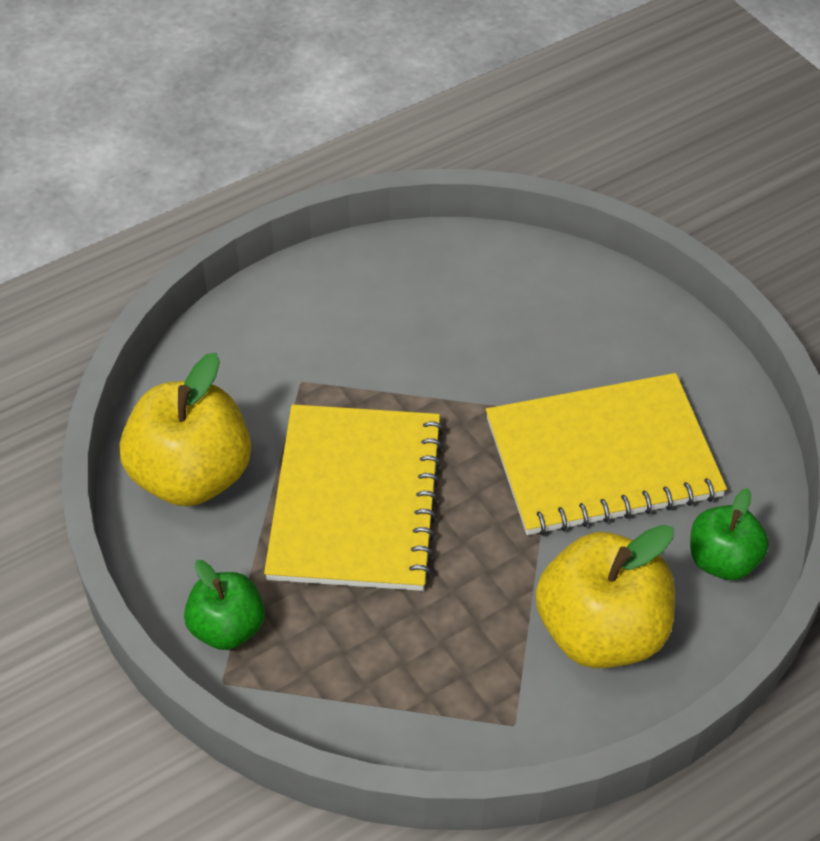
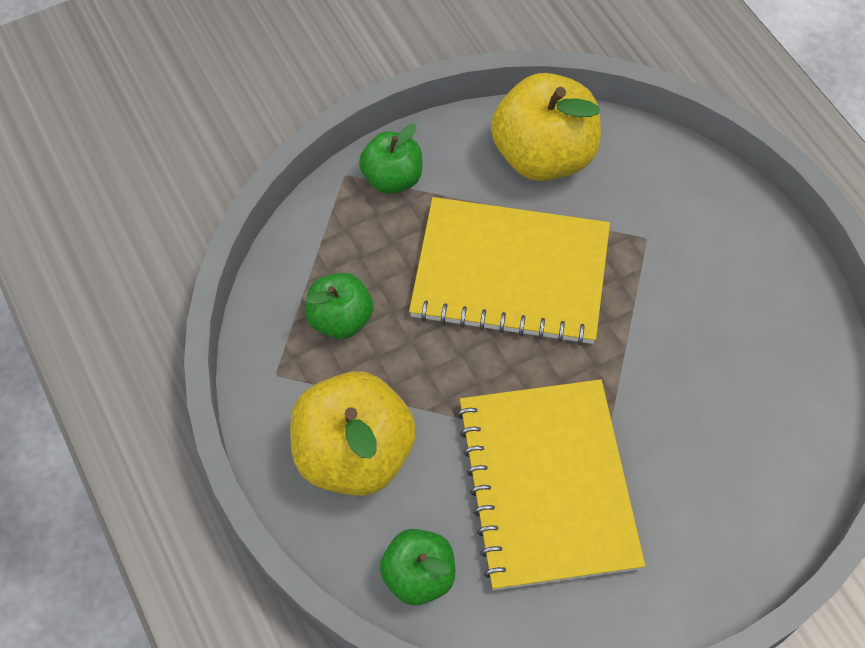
camera: 95 degrees right, 10 degrees up
(433, 663) = (340, 319): none -> green apple

